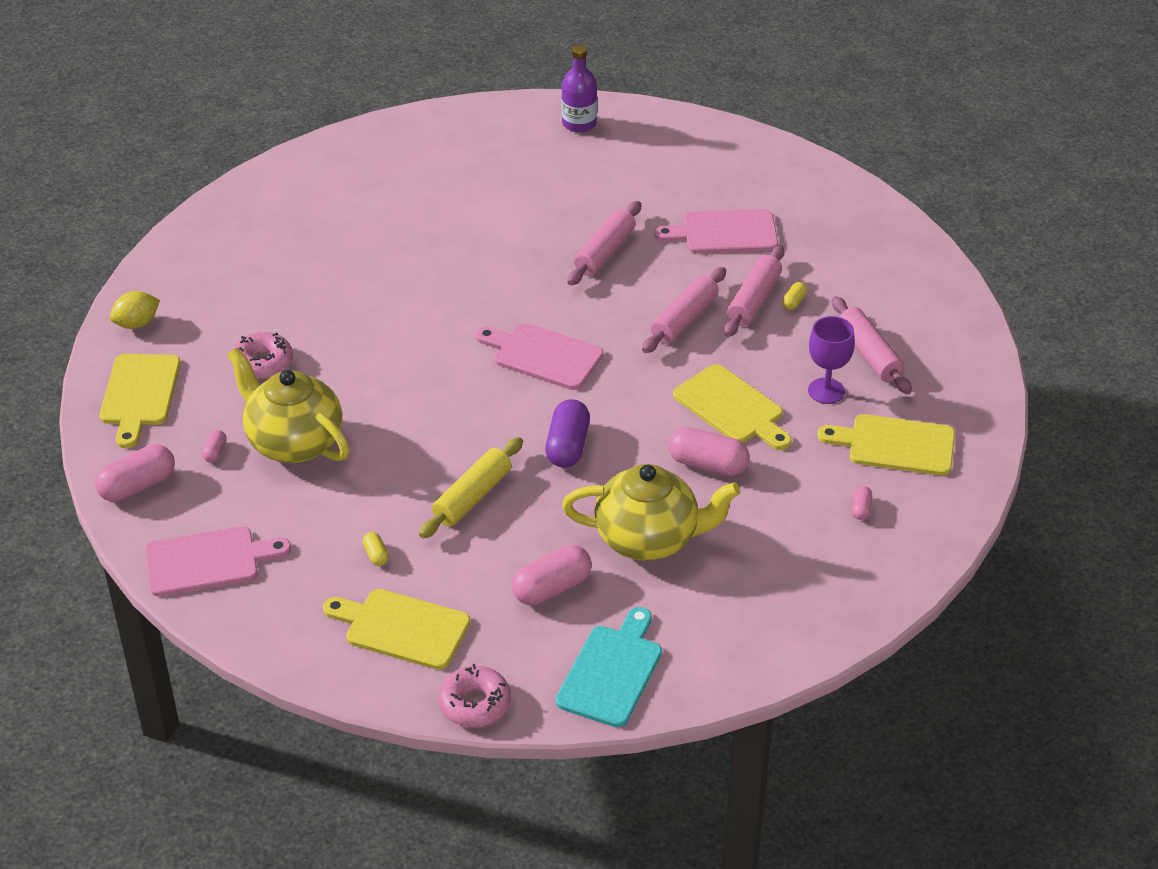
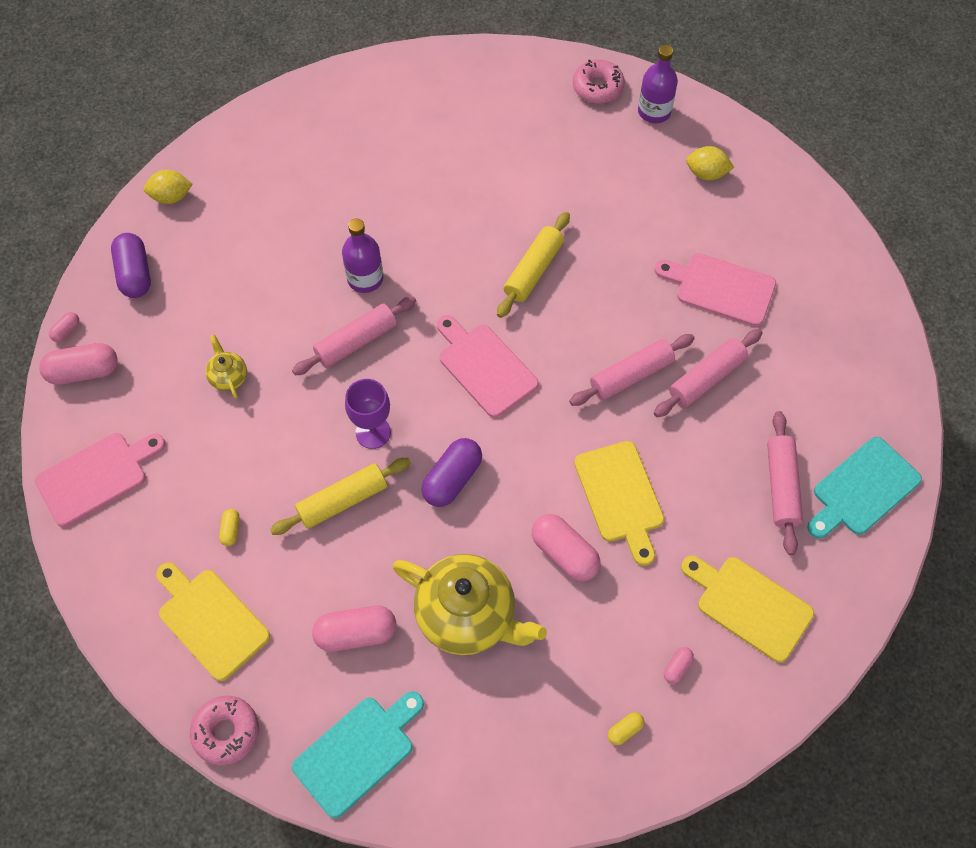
camera: 25 degrees right, 20 degrees up
(139, 394) = (135, 274): yellow cutting board -> purple capsule
(208, 561) = (96, 476): pink cutting board -> pink cutting board turned 45 degrees counterclockwise
(215, 452) = (161, 361): pink capsule -> pink capsule (66, 331)
(262, 363) = (248, 280): pink donut -> pink donut (597, 87)
(294, 442) = (228, 377): yellow teapot -> yellow teapot, size x0.45
(382, 326) = (365, 279): none -> purple bottle
(542, 271) = (533, 270): none -> yellow rolling pin
(604, 252) = (600, 269): pink rolling pin -> pink rolling pin (356, 341)
(657, 155) = (706, 173): none -> yellow lemon
(794, 302) = (742, 395): yellow capsule -> yellow capsule (625, 730)
(826, 391) = (718, 513): purple goblet -> purple goblet (373, 432)
(939, 333) = (863, 489): none -> turquoise cutting board

